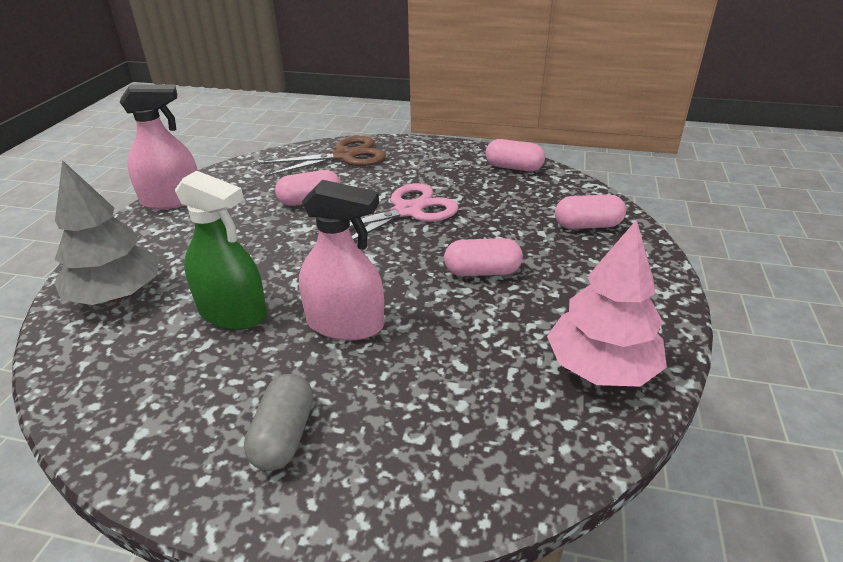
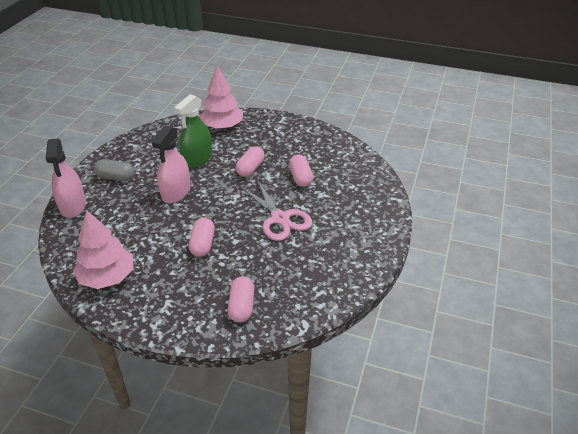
camera: 95 degrees right, 5 degrees up
(117, 295) = (222, 126): grey tree -> pink tree
(172, 200) = (310, 129): pink spray bottle -> pink spray bottle (73, 206)
(344, 156) = (365, 191): brown scissors -> none
(513, 168) = (340, 281): pink capsule -> pink capsule (250, 169)

